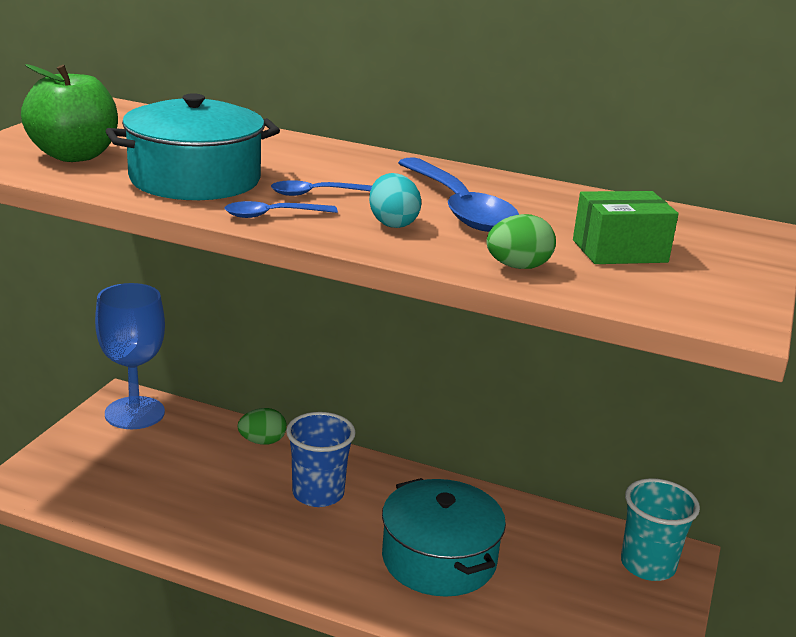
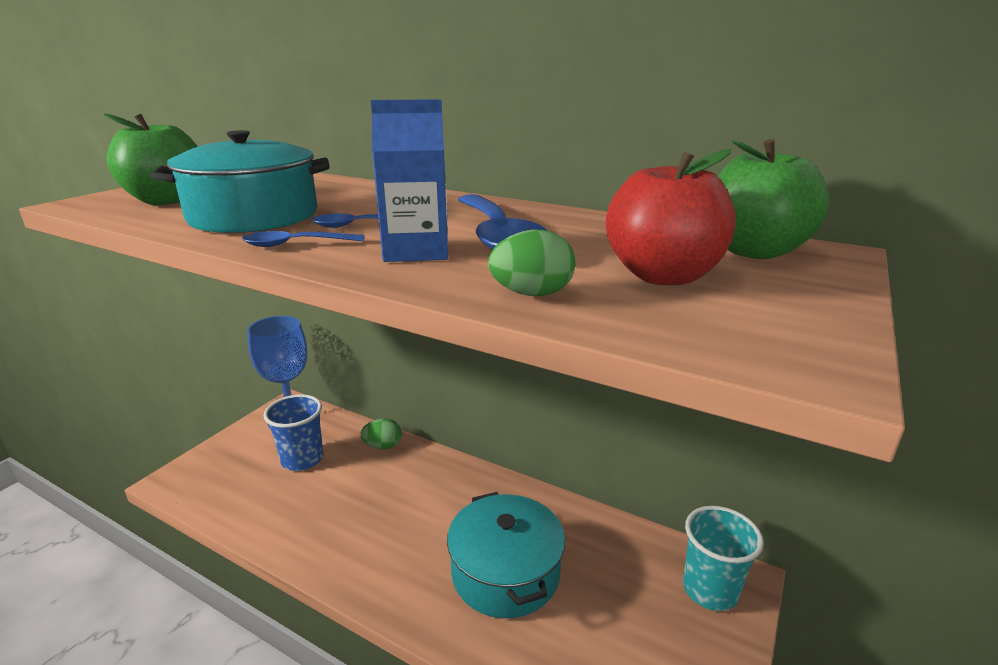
camera: 10 degrees right, 0 degrees up
(318, 494) = (414, 497): blue cup -> blue cup (302, 459)
(392, 223) = (416, 250): turquoise egg -> blue carton
(619, 251) = (663, 276): green box -> red apple
(692, 227) = (753, 251): none -> green apple

